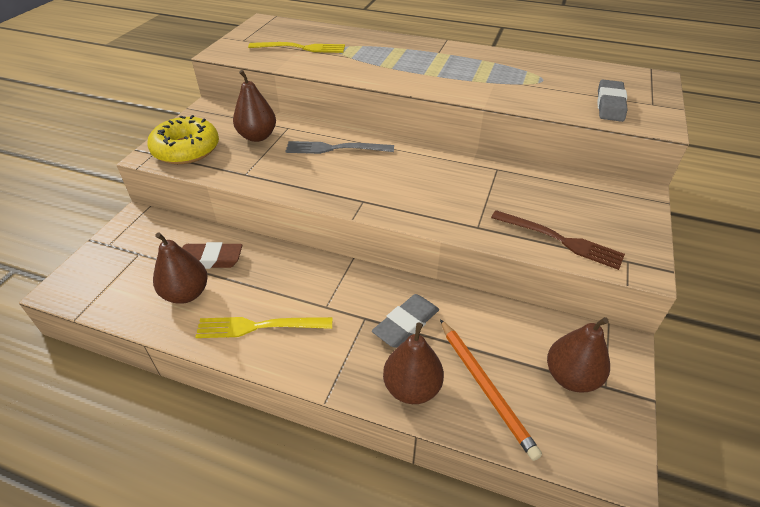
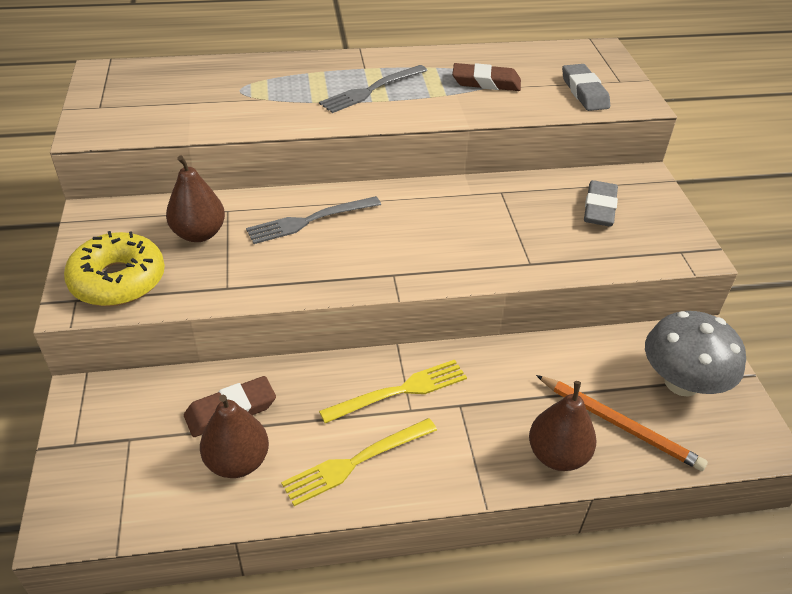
camera: 30 degrees left, 0 degrees up
(301, 48) = (192, 100): yellow fork -> yellow fork (400, 391)
(406, 324) = (505, 394): grey eraser -> grey eraser (599, 208)
(429, 67) = (371, 90): none -> grey fork
(527, 80) = (486, 82): none -> brown eraser
(560, 240) = (613, 251): brown fork -> none
(571, 377) = (681, 382): brown pear -> grey mushroom

